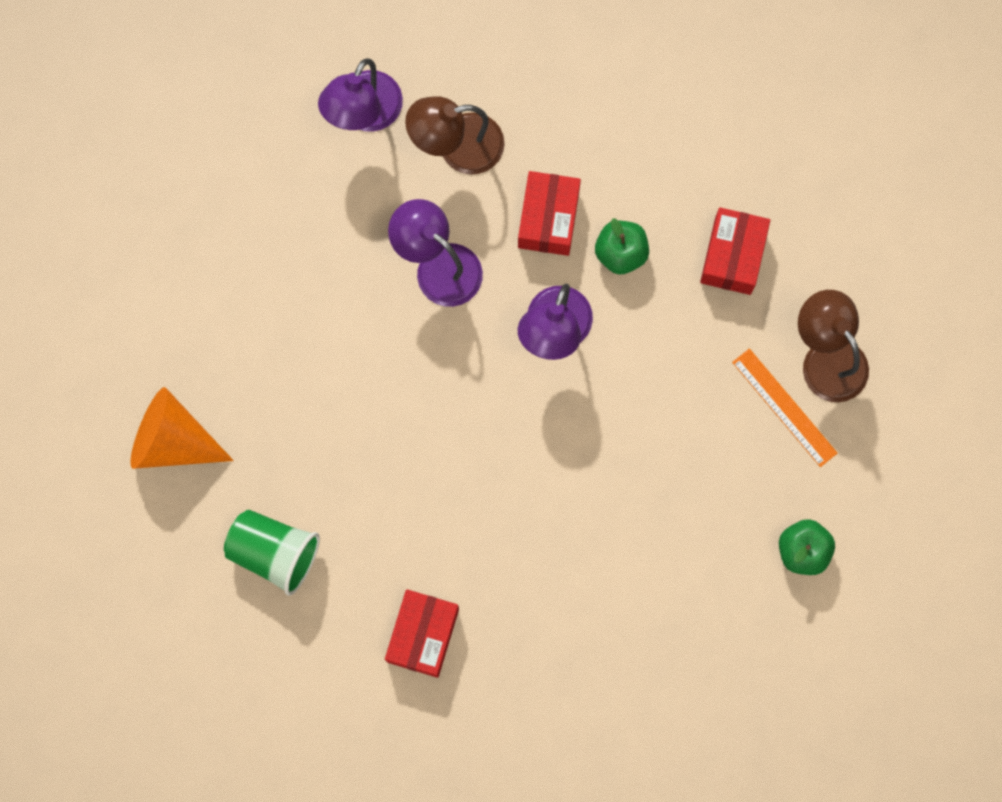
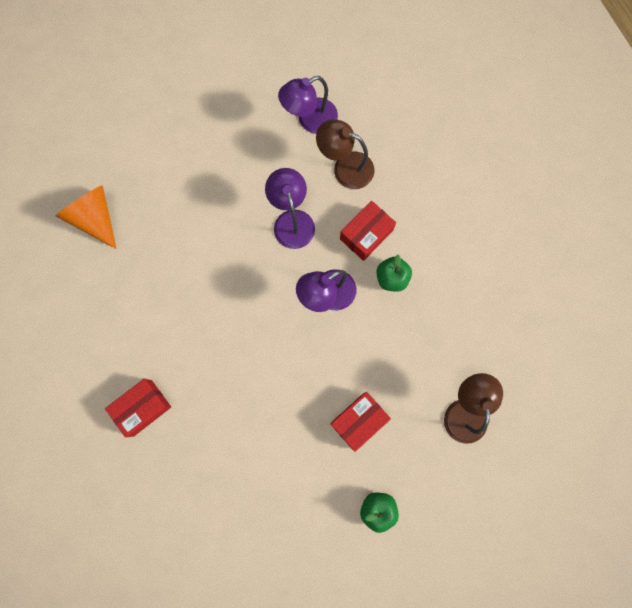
camera: 35 degrees right, 0 degrees up
(274, 553) = (100, 310): green cup -> none
(733, 256) = (451, 320): red box -> red box (359, 421)
(784, 407) = (422, 421): orange ruler -> none

